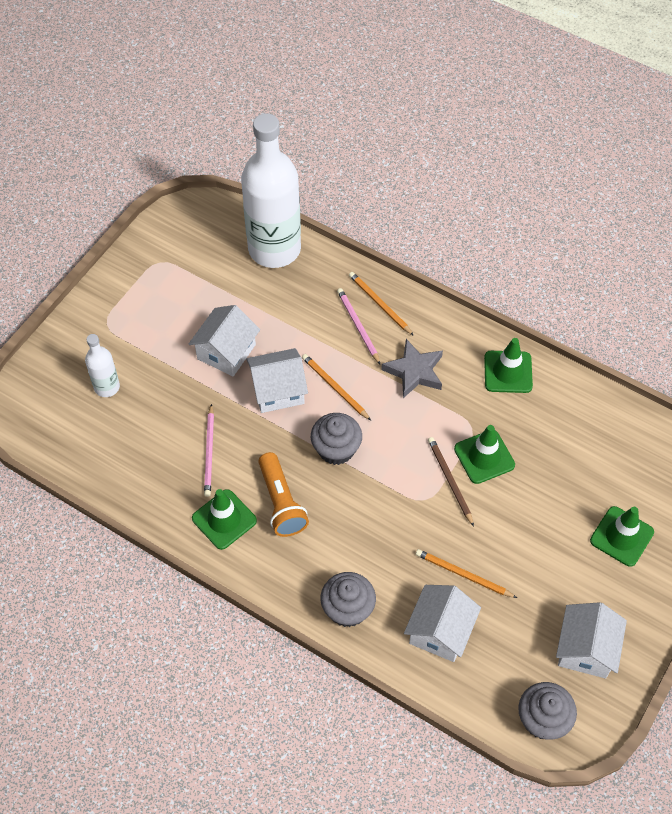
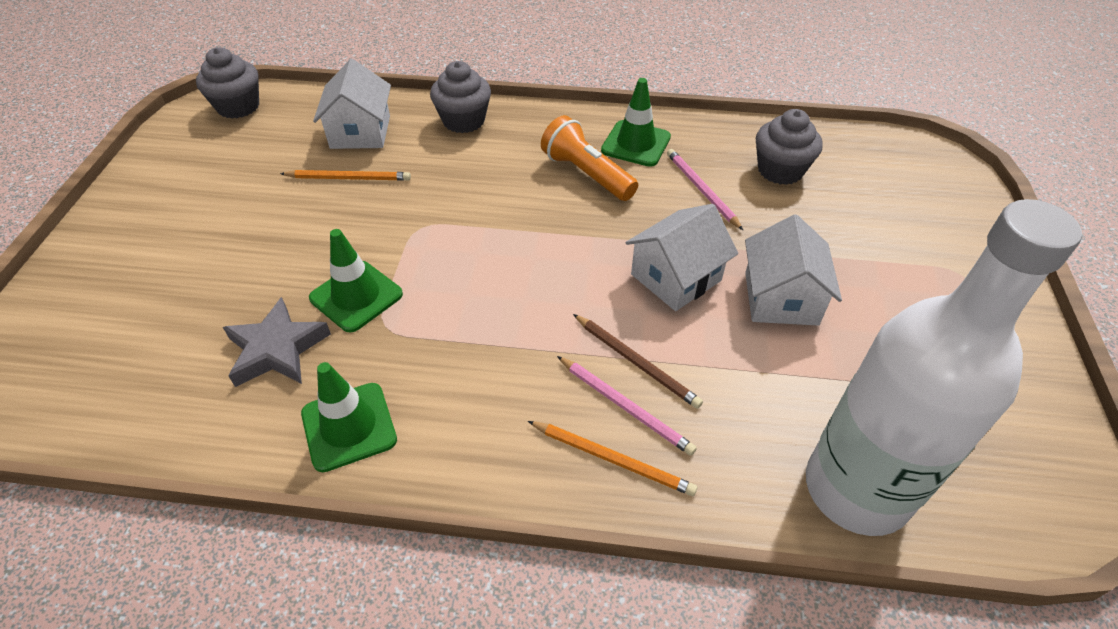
camera: 155 degrees right, 10 degrees down
(107, 387) = (877, 209): white bottle -> none
(335, 387) = (604, 307): orange pencil -> none
(336, 449) = (557, 241): grey cupcake -> grey cupcake (780, 170)
(414, 371) = (501, 371): grey star -> grey star (277, 349)
(450, 480) = (395, 256): brown pencil -> brown pencil (636, 362)
(586, 649) = (195, 162): white house -> none
(621, 536) = (147, 270): green traffic cone -> none

